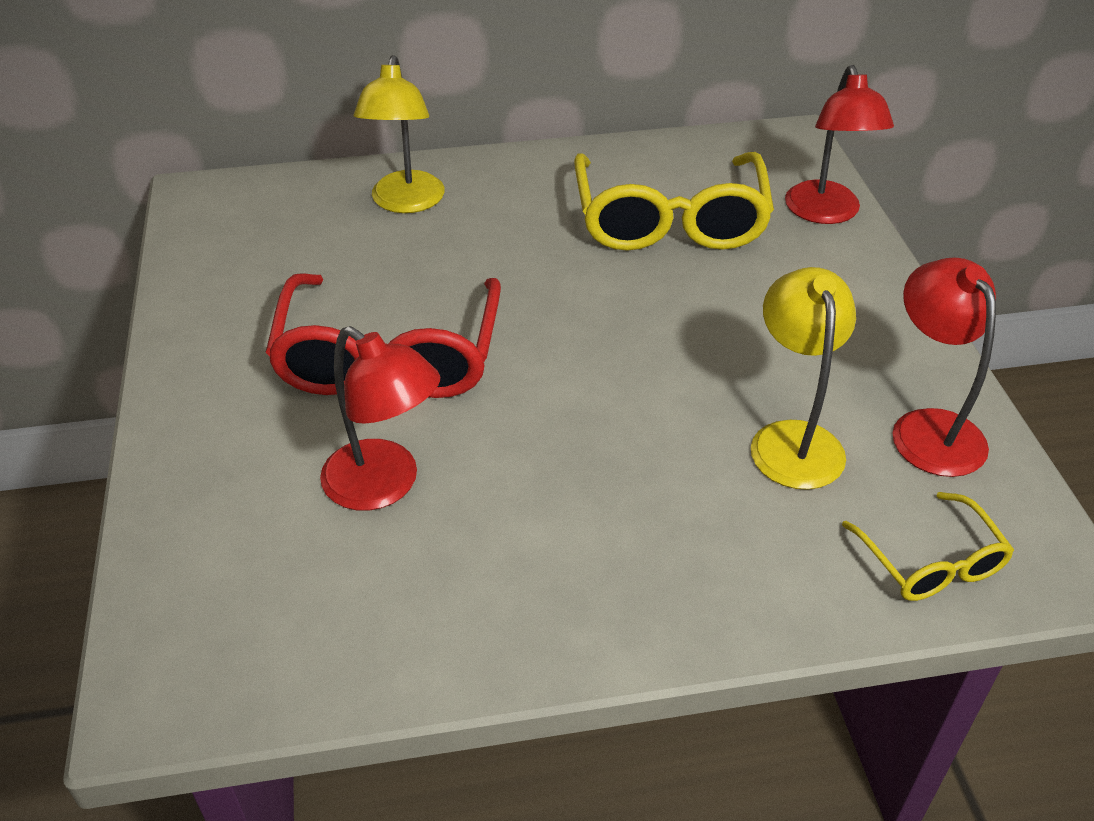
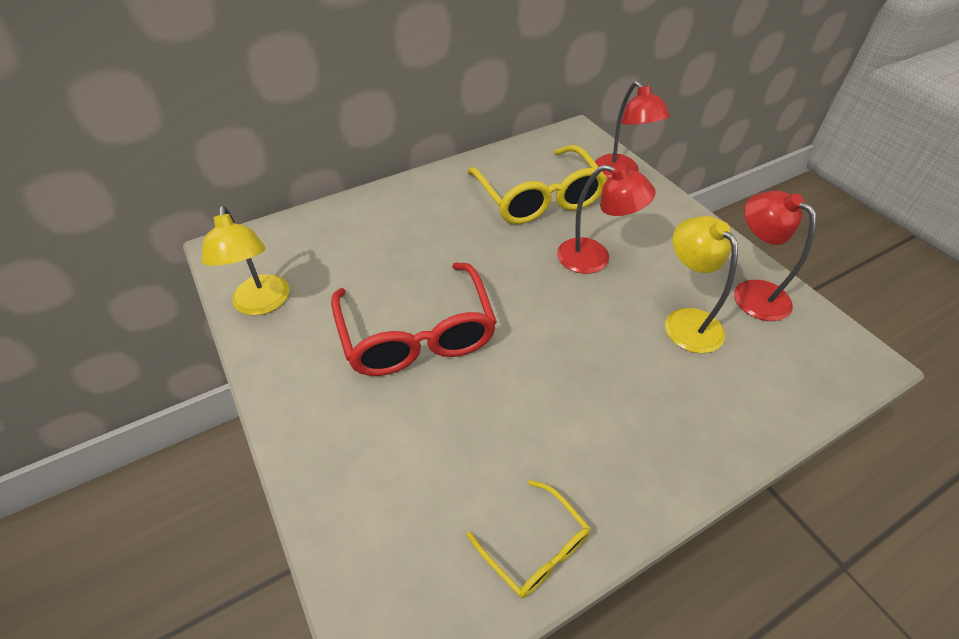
camera: 20 degrees left, 5 degrees up
(384, 485) = (463, 428): red lamp -> red lamp (594, 258)
(405, 202) = (371, 223): yellow lamp -> yellow lamp (262, 304)
(930, 562) = (802, 377): yellow glasses -> yellow glasses (535, 548)

